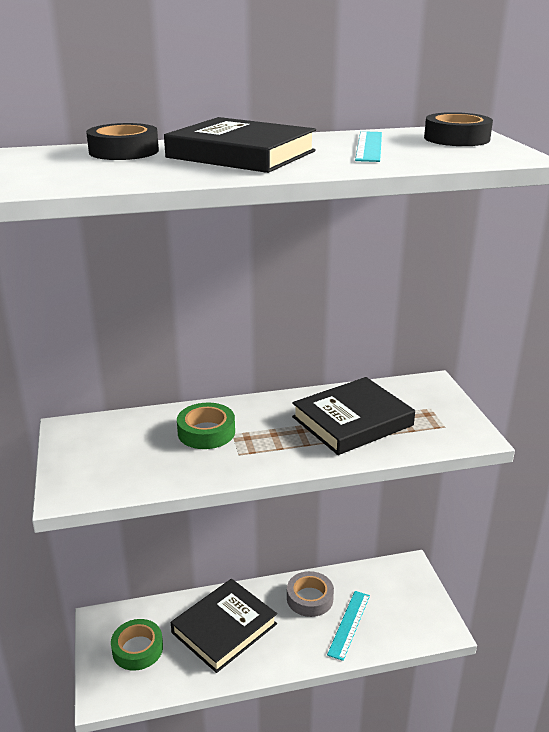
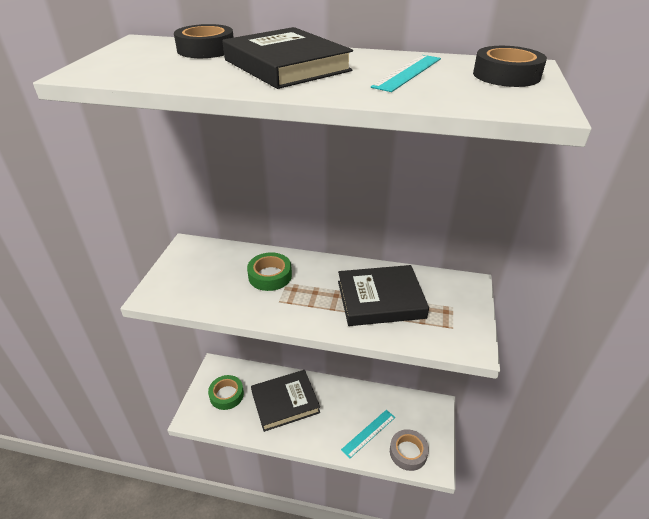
camera: 25 degrees right, 10 degrees up
(310, 598) = (352, 403): grey tape -> grey tape (408, 452)

